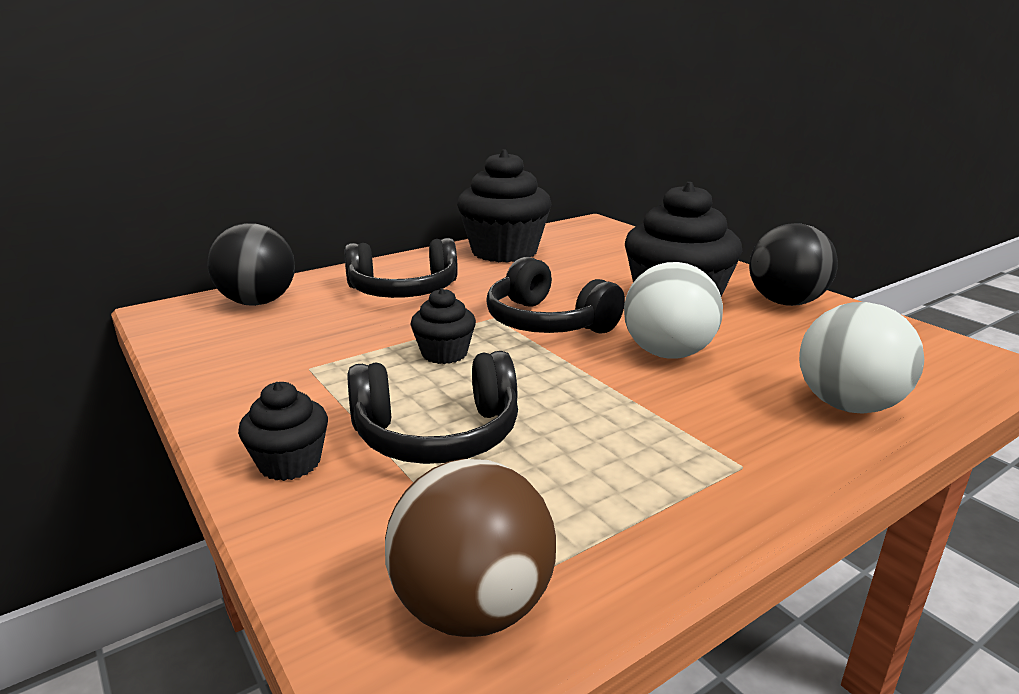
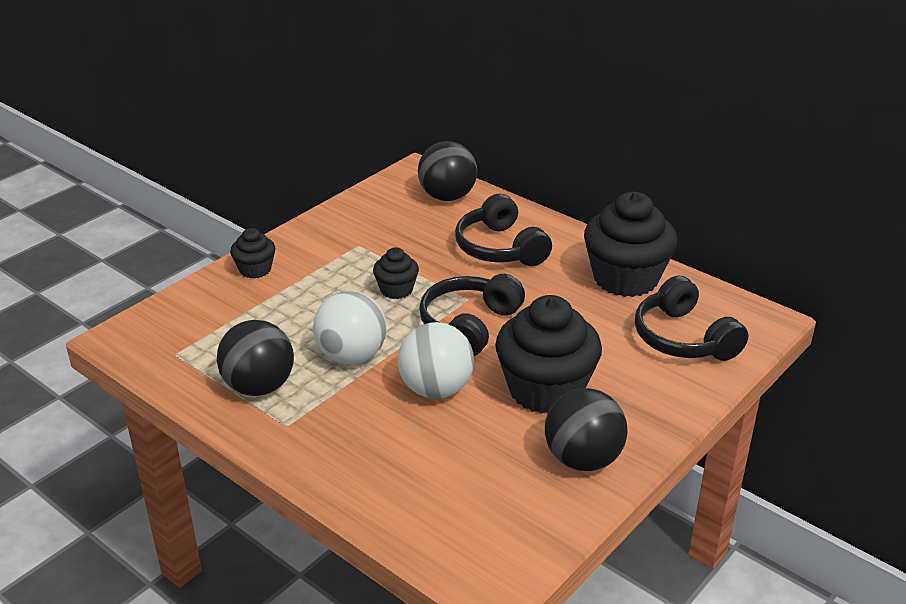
camera: 75 degrees right, 10 degrees up
(437, 434) = (293, 308): black headphones -> black headphones (683, 338)
(473, 607) = (160, 345): brown ball -> none
(641, 484) = (259, 386): none -> black ball
(847, 405) = (379, 479): white ball -> white ball (351, 356)

